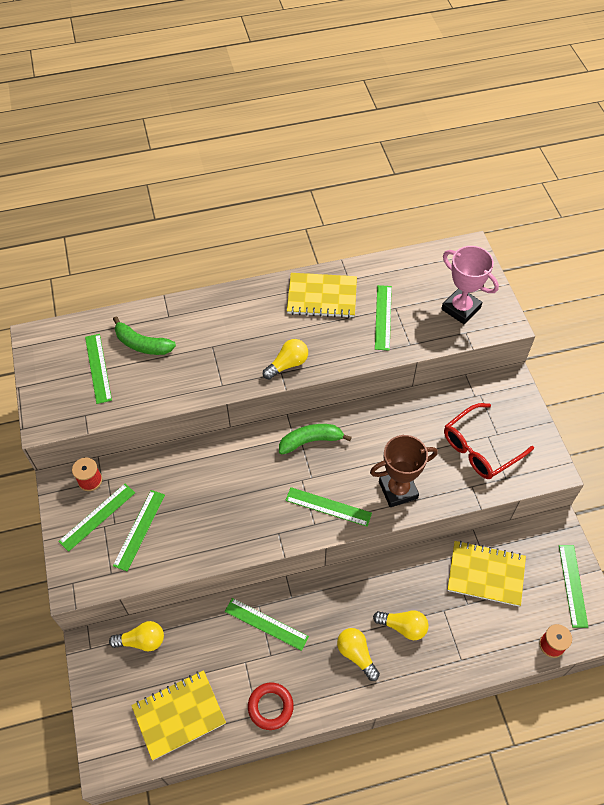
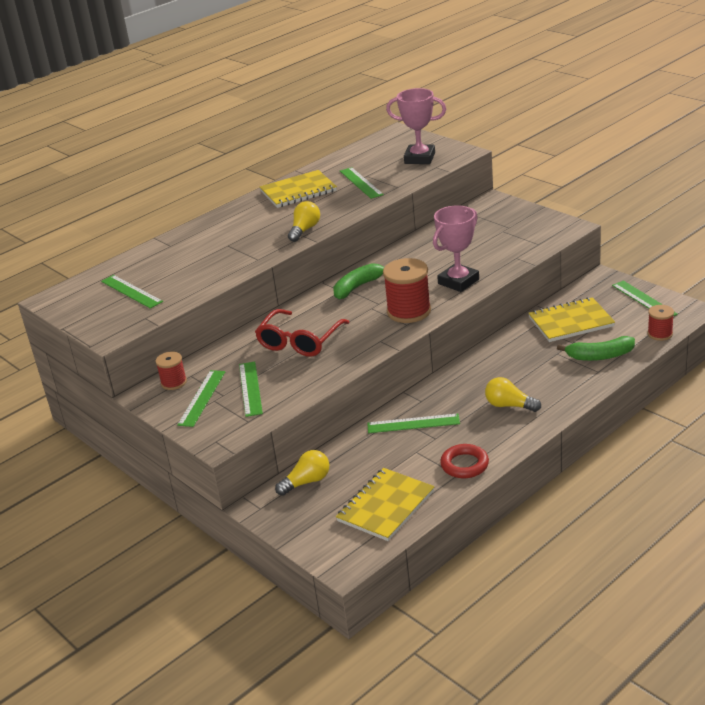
camera: 25 degrees left, 25 degrees down
(142, 344) = (161, 266): green banana -> green banana (600, 356)
(328, 506) = (409, 311): green ruler -> red spool
(398, 490) = (458, 281): brown trophy -> pink trophy
(403, 627) = (533, 375): yellow light bulb -> none
(480, 448) = (503, 238): red glasses -> red glasses (300, 341)

